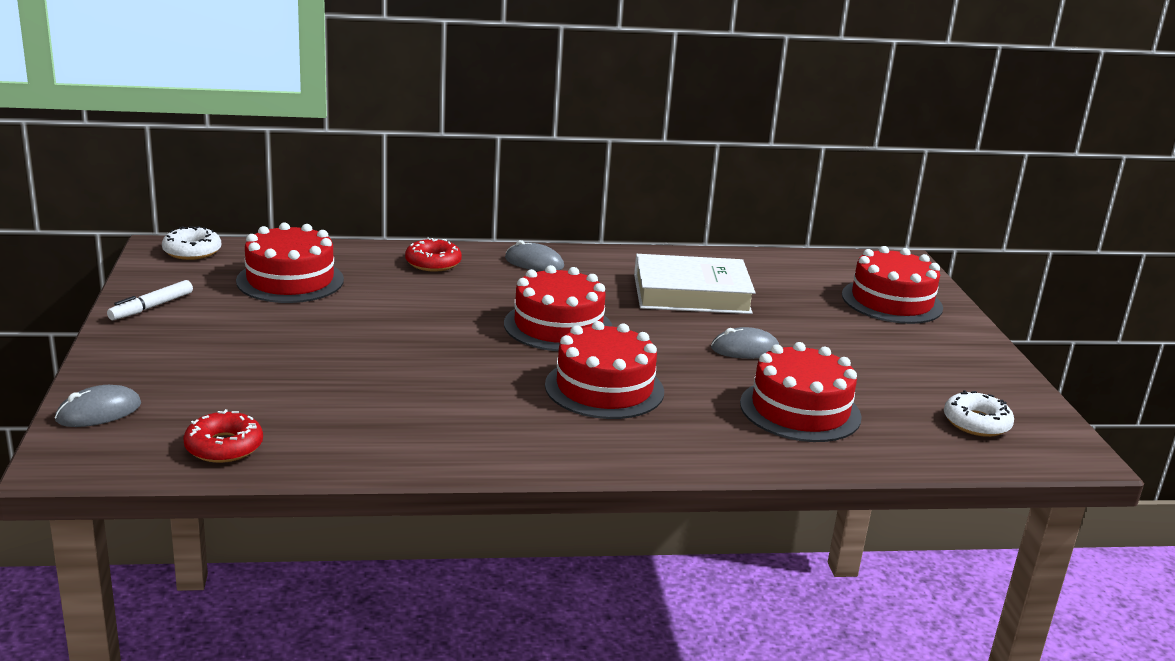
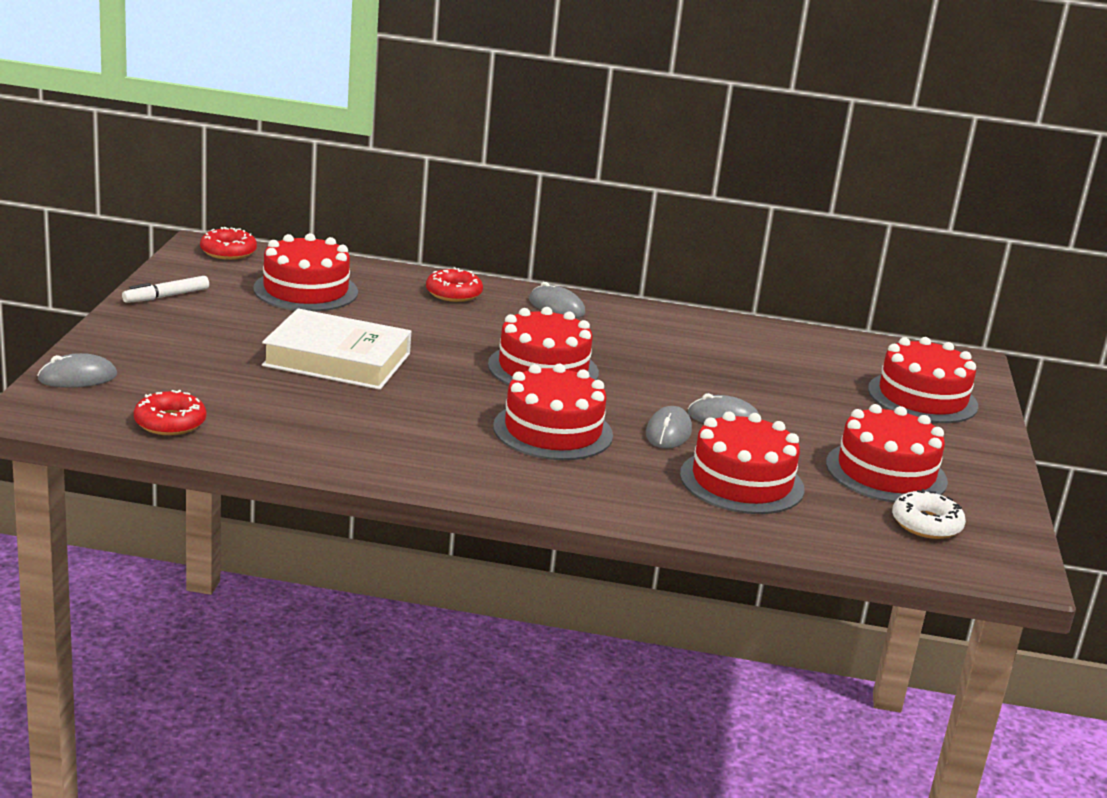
camera: 15 degrees right, 0 degrees up
(192, 251) = (228, 252): white donut -> red donut
(691, 294) = (703, 359): white book -> white book (337, 360)
(707, 372) = (668, 432): none -> grey mouse
(911, 378) = (886, 472): none -> red cake

